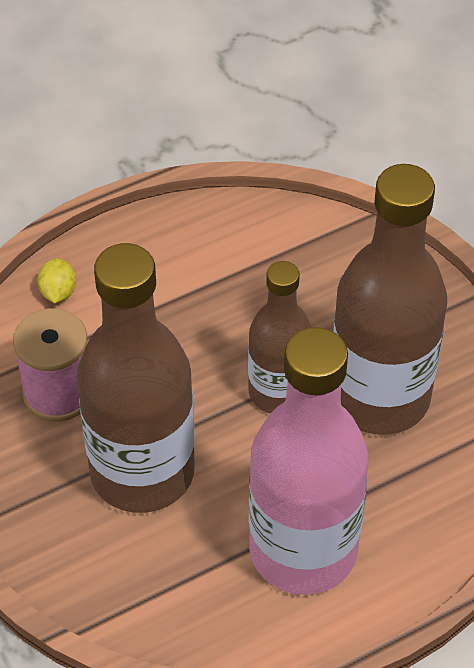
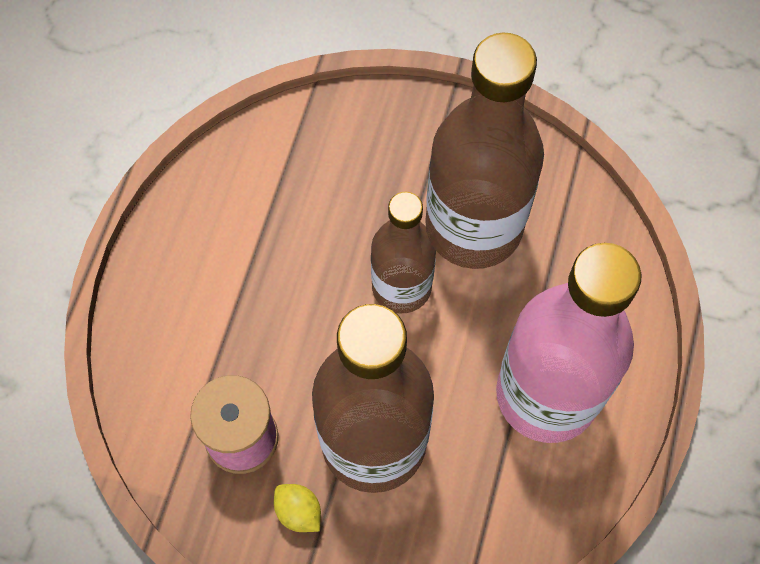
camera: 45 degrees left, 15 degrees up
(58, 292) = (148, 354): yellow lemon -> yellow lemon (298, 512)

